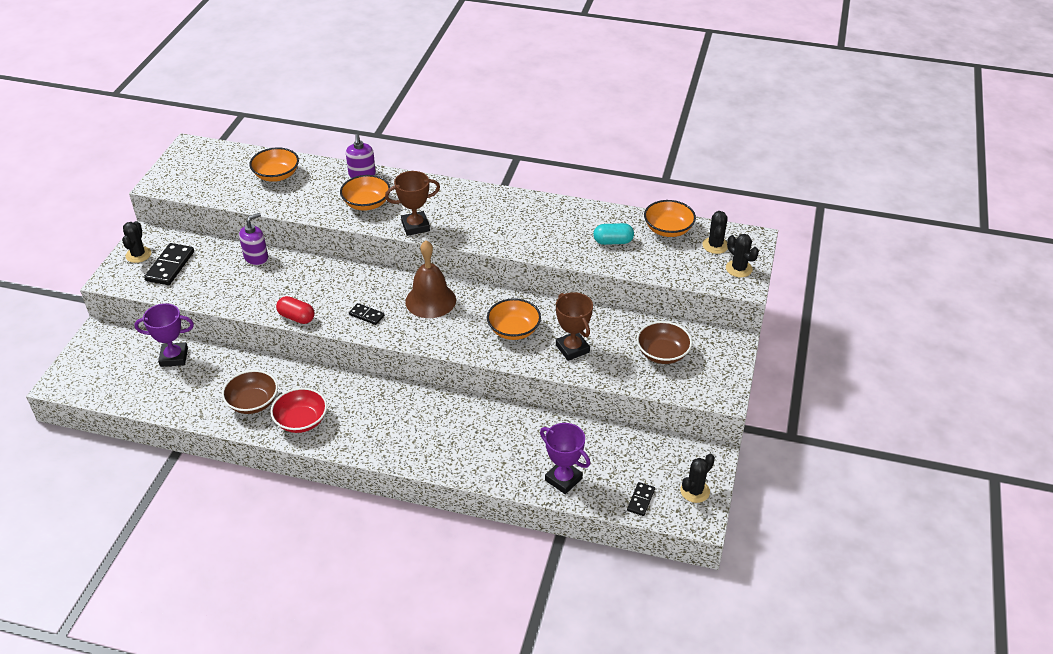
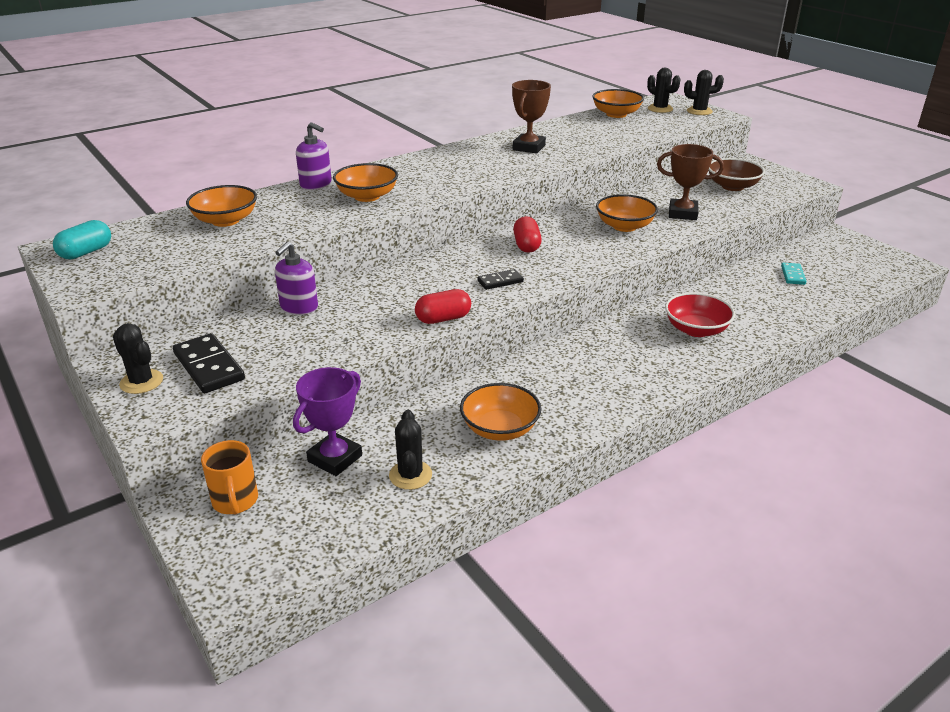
camera: 50 degrees left, 10 degrees down
(114, 346) = (235, 501): none -> orange mug
(253, 402) = (500, 429): brown bowl -> orange bowl
(256, 257) = (299, 307): purple soap dispenser -> purple soap dispenser turned 150 degrees counterclockwise
(301, 421) = (572, 407): red bowl -> red bowl (696, 329)
(415, 226) = (445, 188): brown trophy -> brown trophy (529, 147)
(430, 300) = (526, 245): brown bell -> red capsule
(563, 479) = (811, 300): purple trophy -> none
(598, 454) = (793, 275): none -> turquoise domino
(613, 241) = (601, 133): turquoise capsule -> turquoise capsule (86, 252)
(640, 500) = (868, 279): black domino -> none
(695, 491) = (875, 255): black cactus -> black cactus (410, 475)

